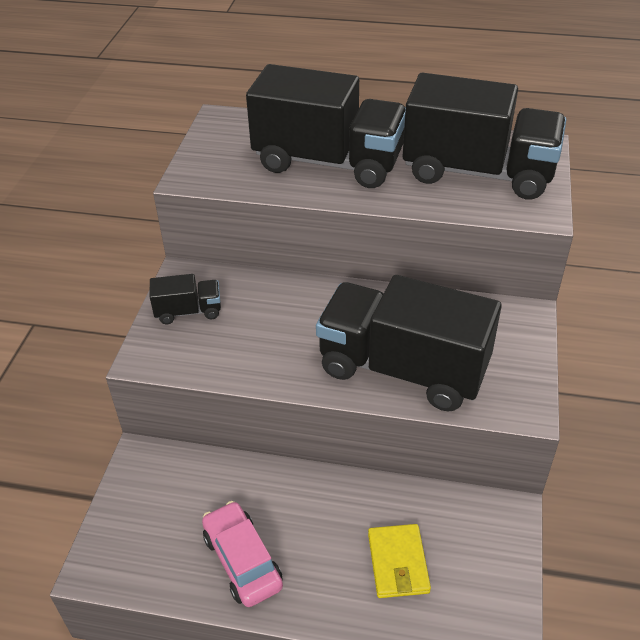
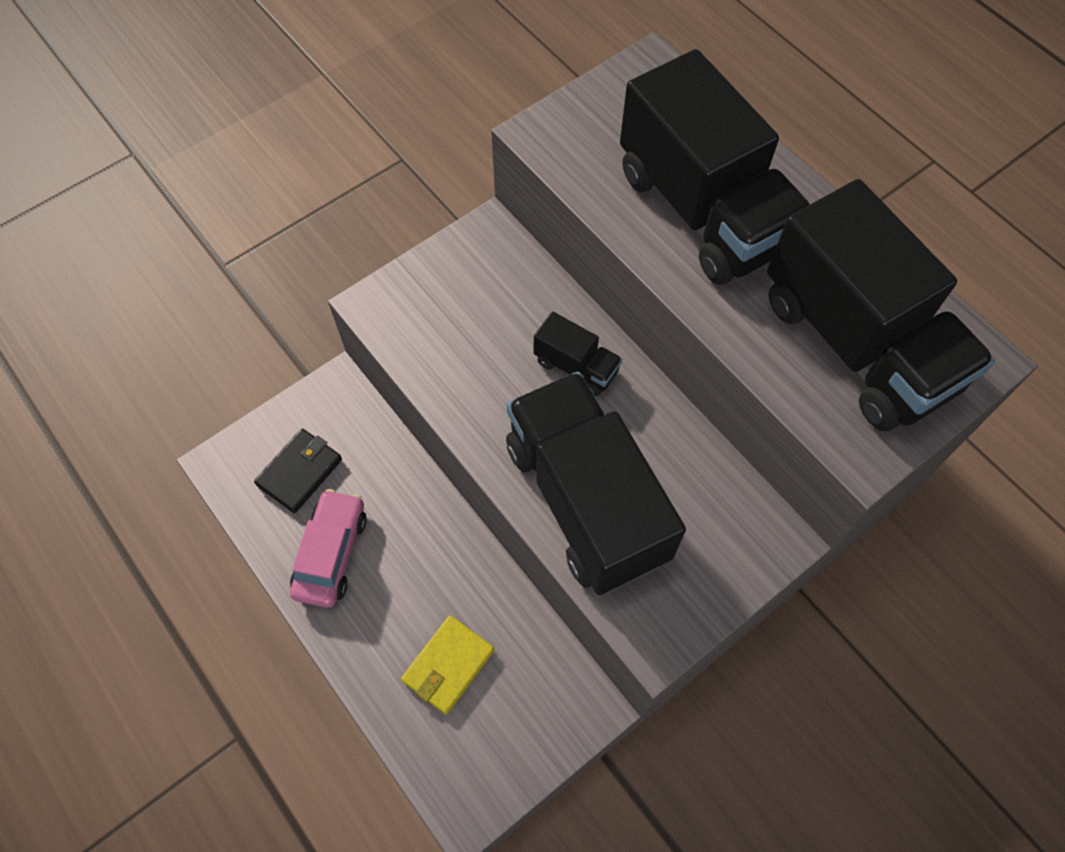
camera: 40 degrees right, 20 degrees up
(164, 528) = (300, 472): none -> black wallet
(188, 311) = (456, 280): black truck -> black truck (576, 366)

